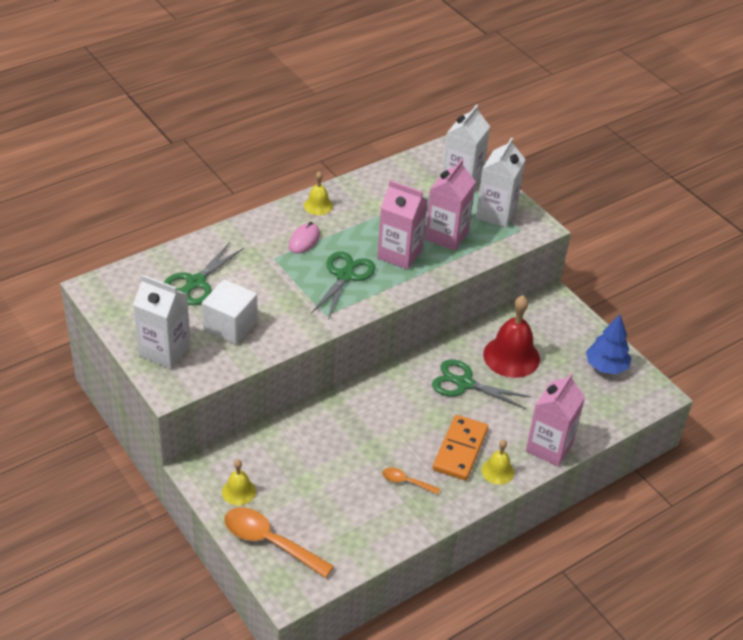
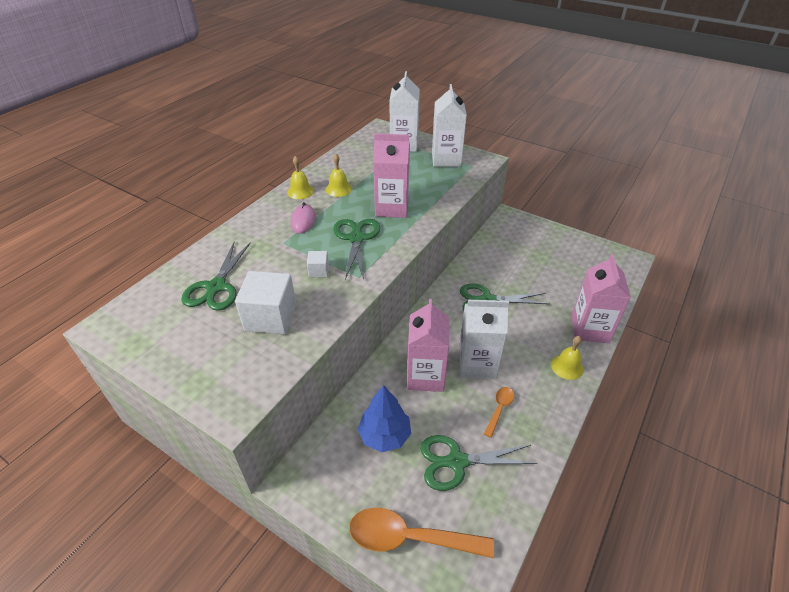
camera: 20 degrees left, 0 degrees up
(165, 350) = (210, 367): white carton -> white carton (477, 364)
(239, 491) = (347, 489): yellow bell -> yellow bell (339, 189)
(292, 297) = (319, 271): none -> white cube
(341, 506) = (457, 462): none -> green scissors
(406, 482) = (499, 409): orange spoon -> orange spoon turned 120 degrees clockwise
(446, 235) = (420, 184): pink carton -> pink carton (425, 376)
(460, 450) = (523, 359): orange domino -> none
(511, 356) = (507, 267): red bell -> none
(606, 366) = (579, 251): blue tree -> blue tree (384, 435)

